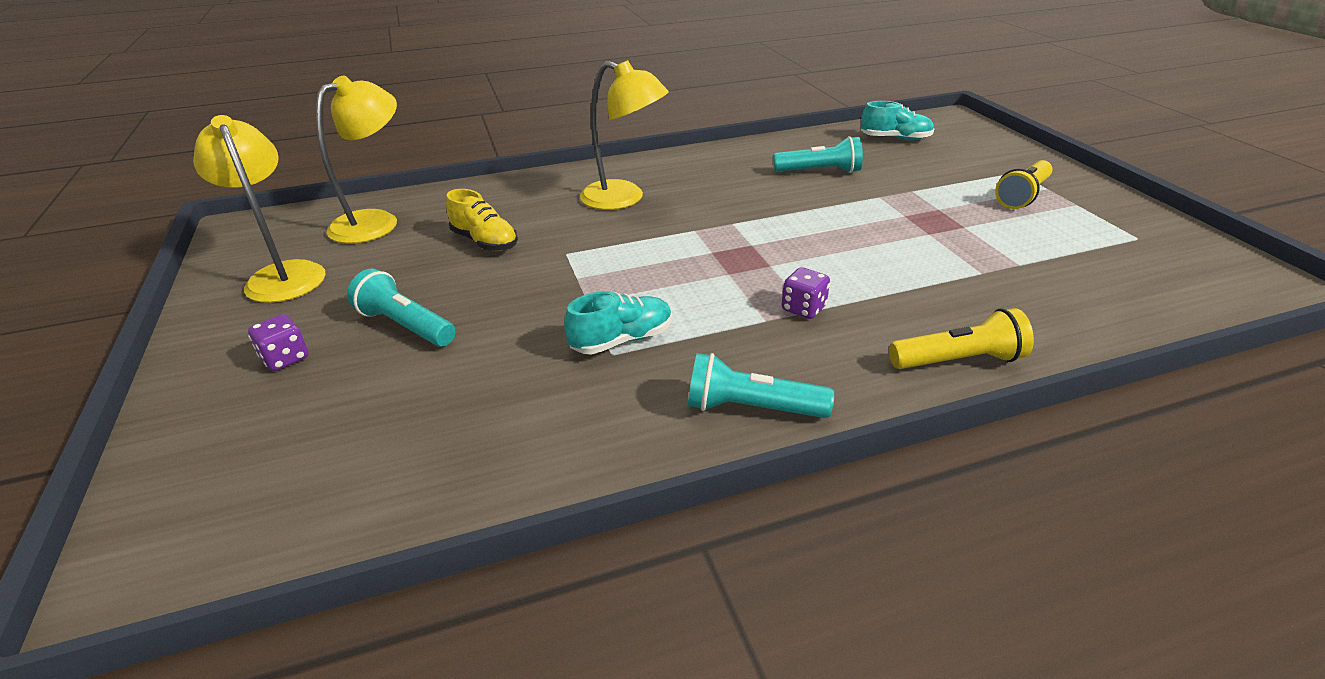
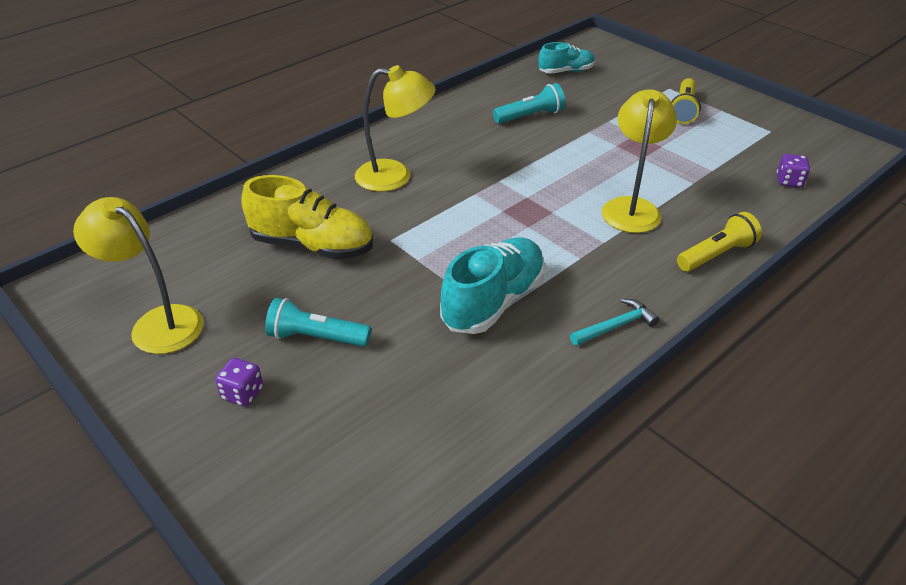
camera: 25 degrees left, 5 degrees up
(376, 222) = (192, 250): yellow lamp -> yellow lamp (631, 207)
(485, 242) = (312, 246): yellow shoe -> yellow shoe, size x1.65
(622, 340) = (493, 302): turquoise shoe -> turquoise shoe, size x1.65
(751, 408) = (616, 326): turquoise flashlight -> turquoise hammer
(803, 309) = (599, 242): purple dice -> purple dice (789, 181)

